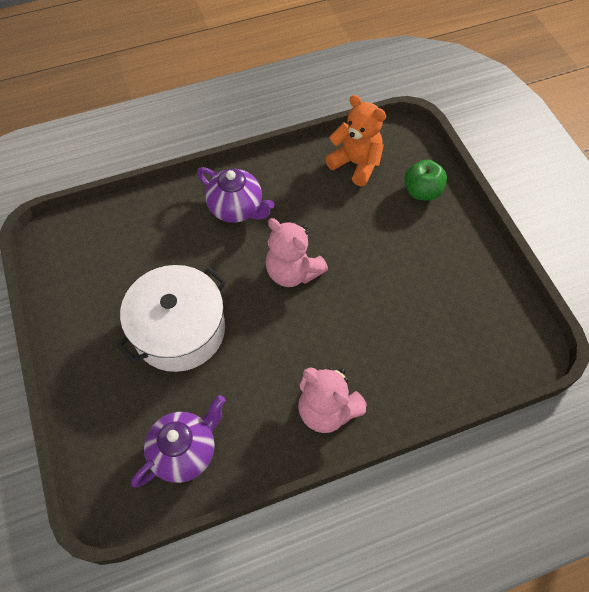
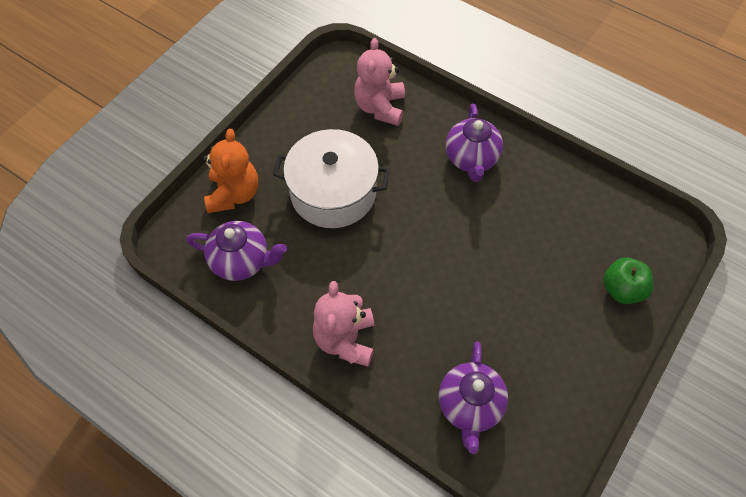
camera: 55 degrees right, 0 degrees up
(293, 272) = (448, 237): pink teddy bear -> pink teddy bear (380, 107)
(356, 164) = (600, 217): orange teddy bear -> orange teddy bear (234, 194)
(446, 353) = (469, 406): none -> purple teapot

